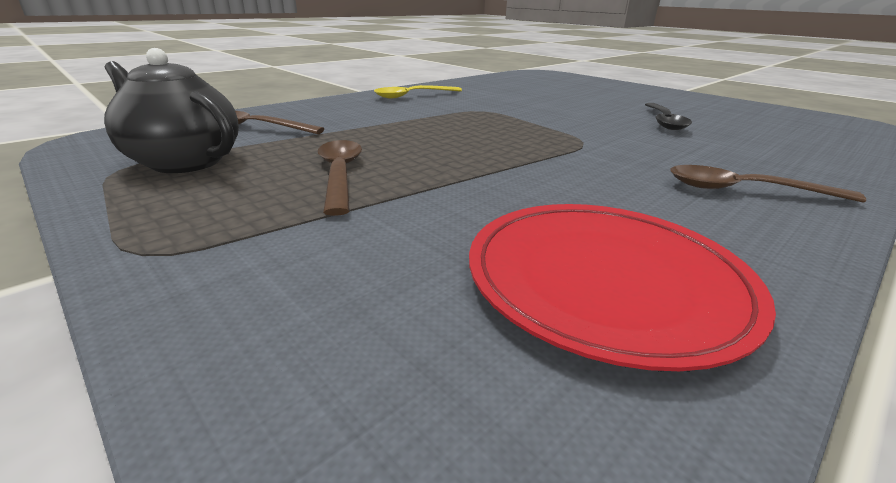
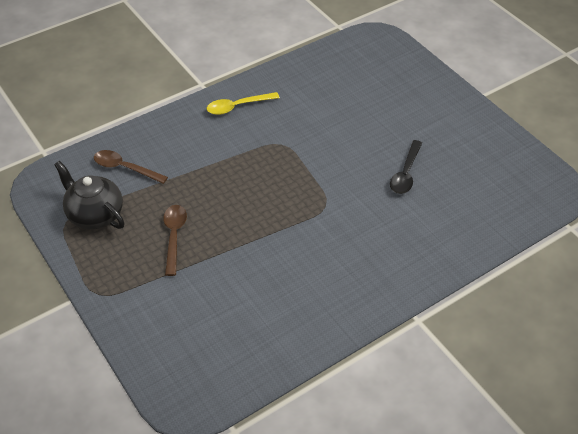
camera: 10 degrees right, 20 degrees up
(605, 280) = (264, 328): red plate -> none
(744, 190) = (376, 272): brown spoon -> none

